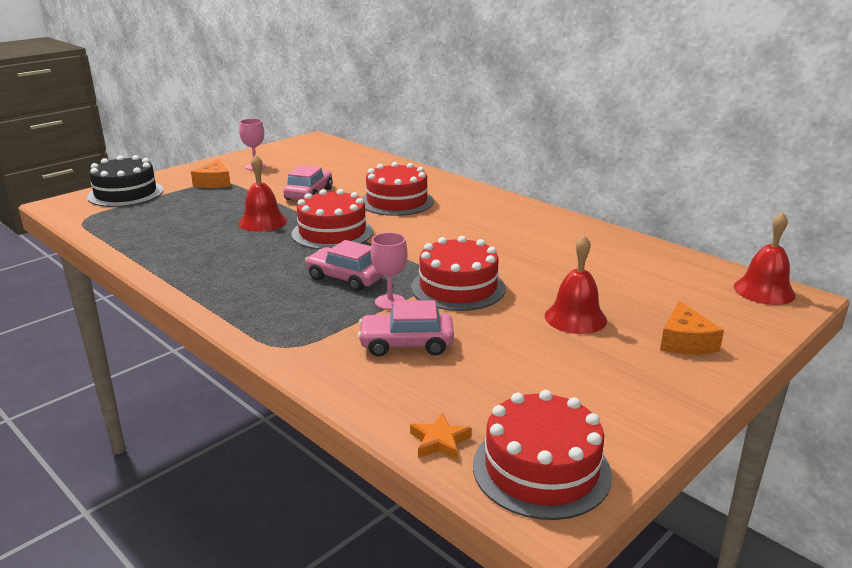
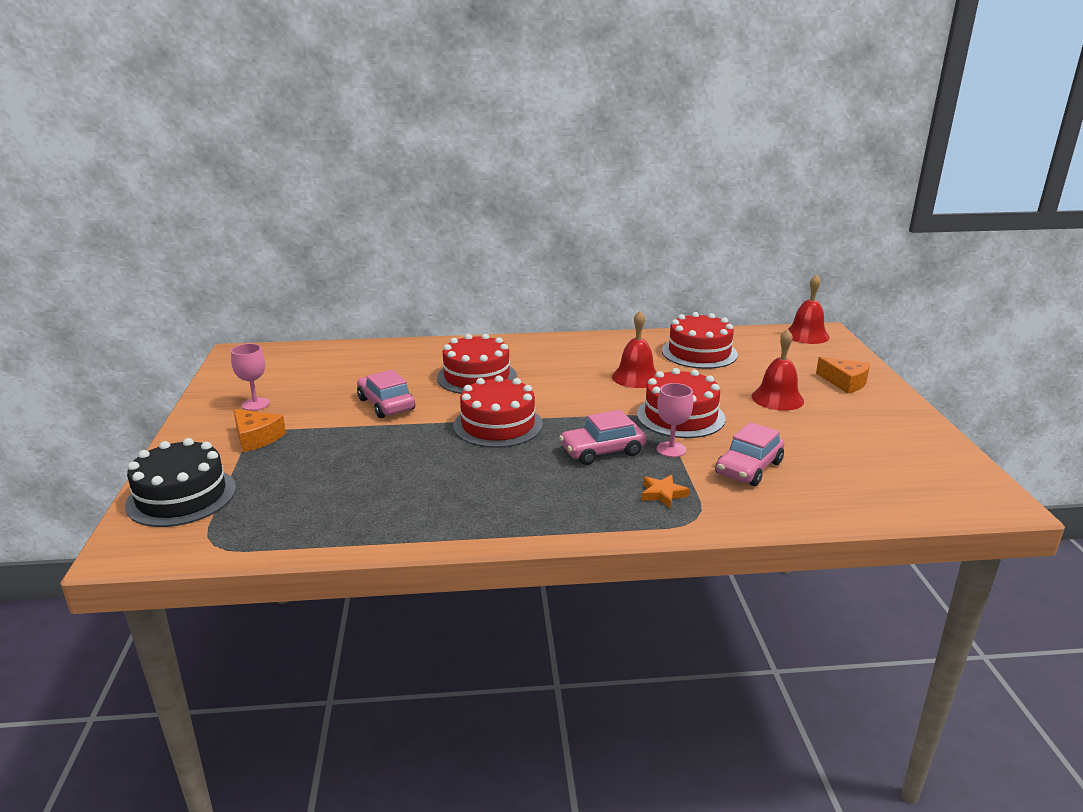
camera: 50 degrees left, 0 degrees up
(263, 222) = (415, 447): red bell -> red bell (636, 377)
(440, 441) = (897, 506): orange star -> orange star (663, 494)
(541, 469) = (955, 485): red cake -> red cake (699, 353)

